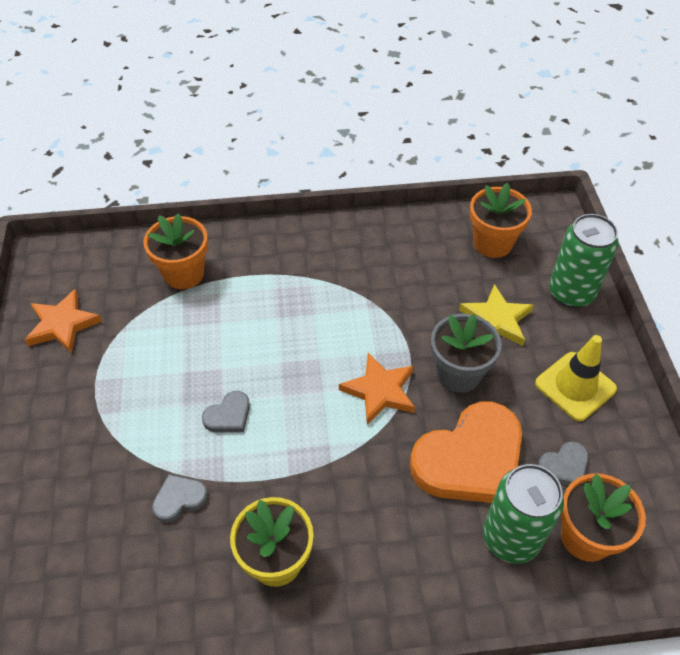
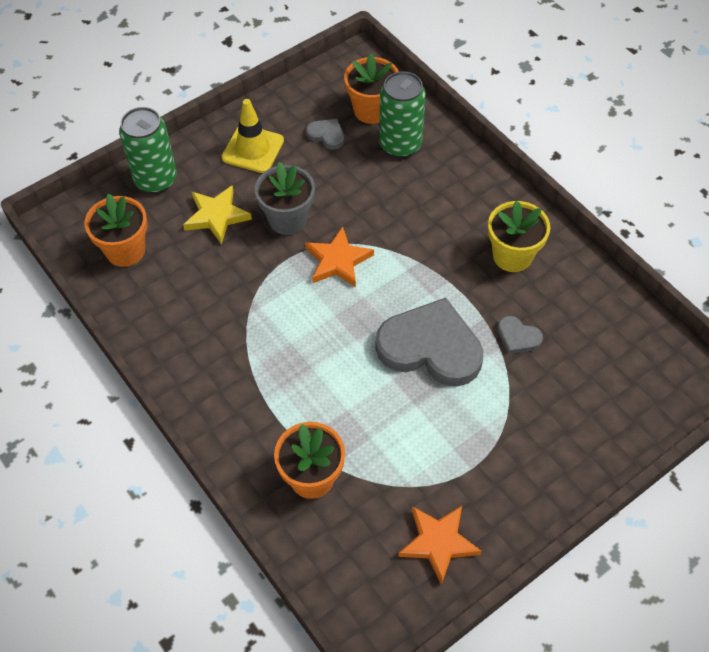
camera: 120 degrees left, 5 degrees up
(228, 415) = (430, 347): grey heart -> grey heart, size x2.29
(470, 459) = (358, 185): orange heart -> none

